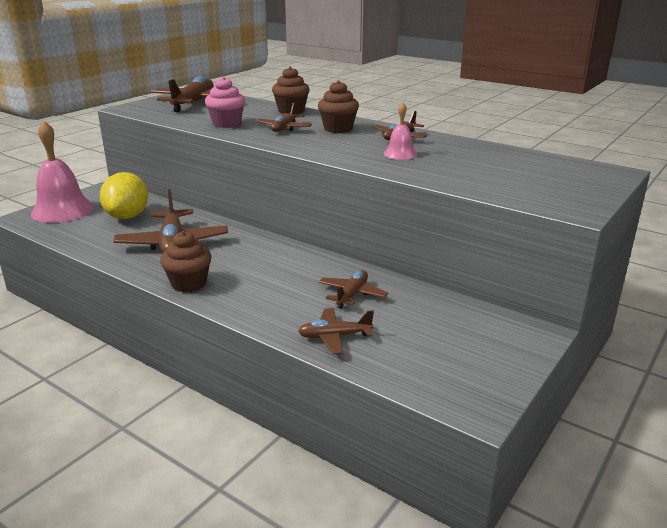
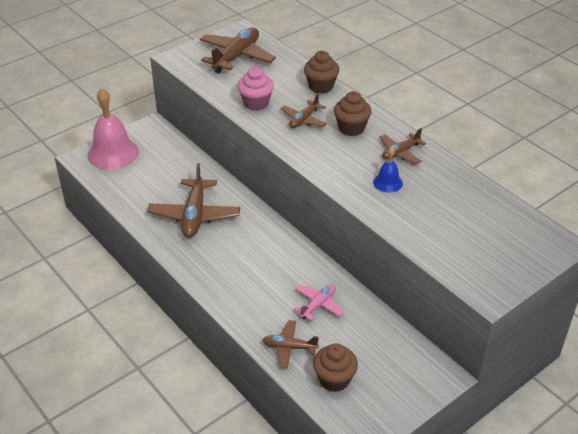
camera: 15 degrees right, 15 degrees up
(127, 216) = (164, 171): yellow lemon -> none
(189, 284) = (197, 268): brown cupcake -> brown cupcake (334, 379)
(352, 294) = (318, 305): brown plane -> pink plane
(400, 154) = (388, 182): pink bell -> blue bell

